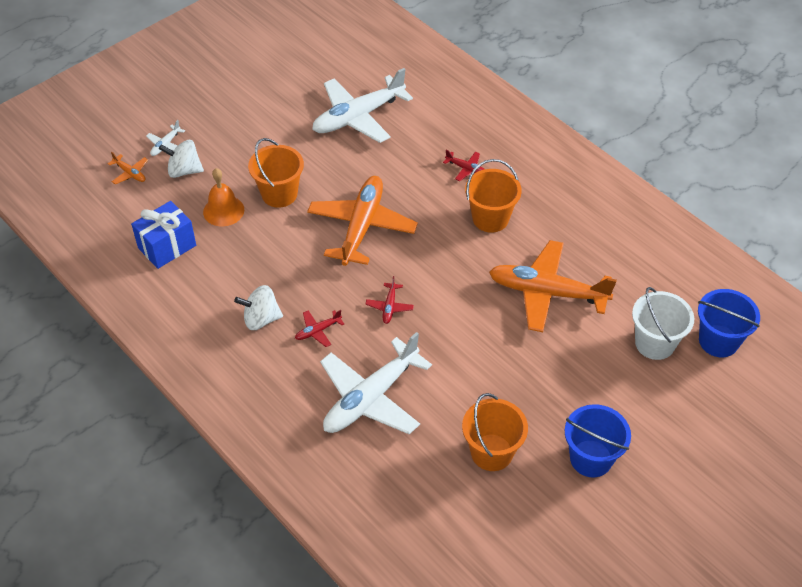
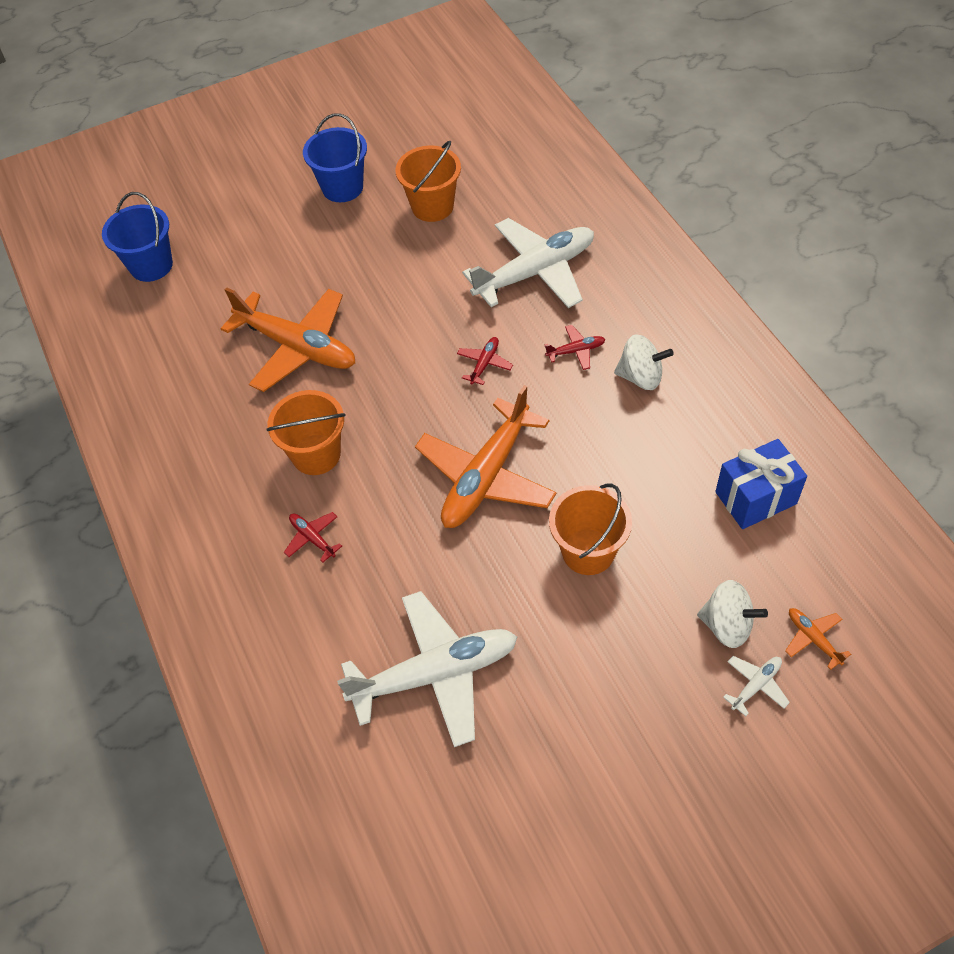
camera: 160 degrees left, 5 degrees up
(223, 210) = (672, 540): orange bell -> none
(654, 343) = (216, 274): white bucket -> none

